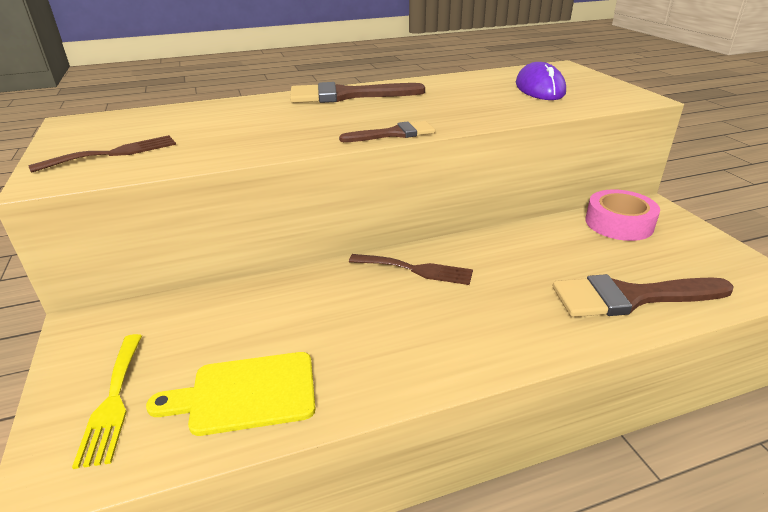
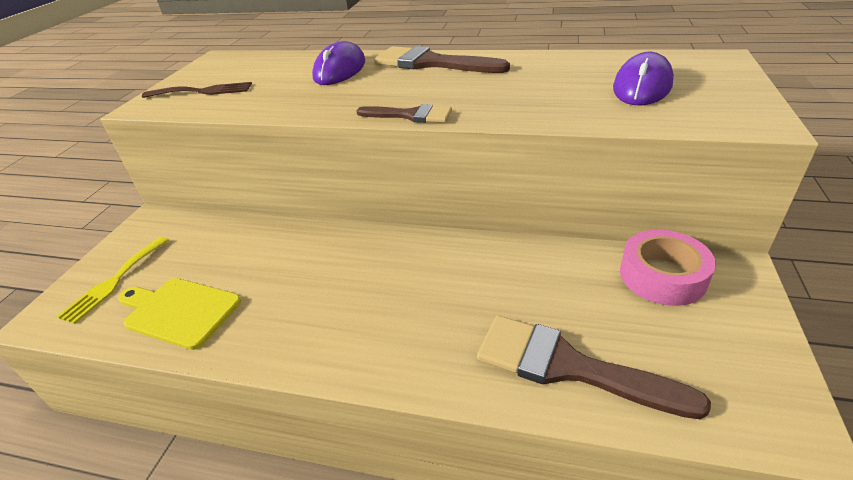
camera: 35 degrees right, 5 degrees up
(258, 112) = (340, 70): none -> purple mouse
(416, 269) = (396, 254): brown fork -> none

